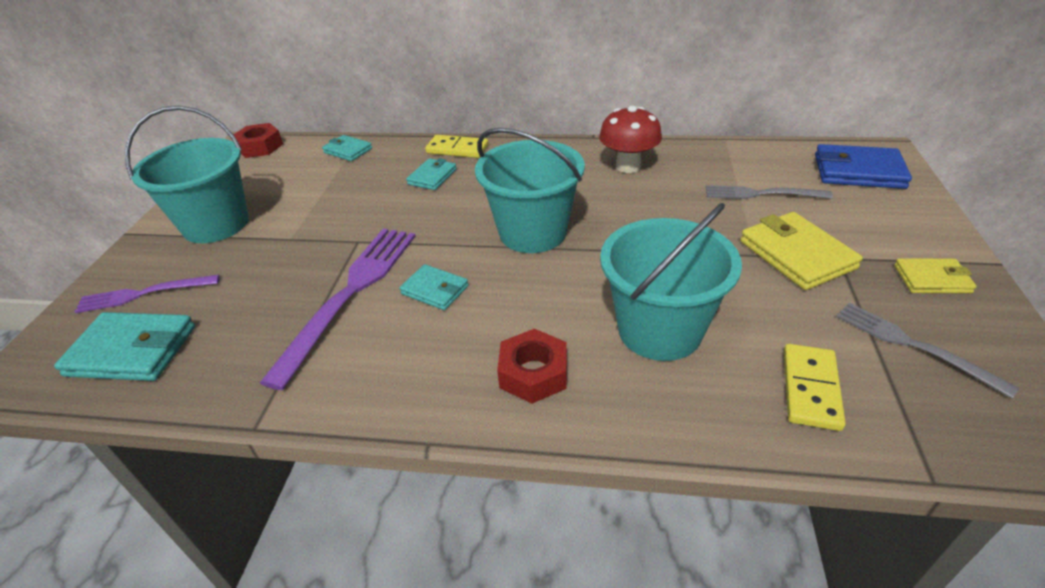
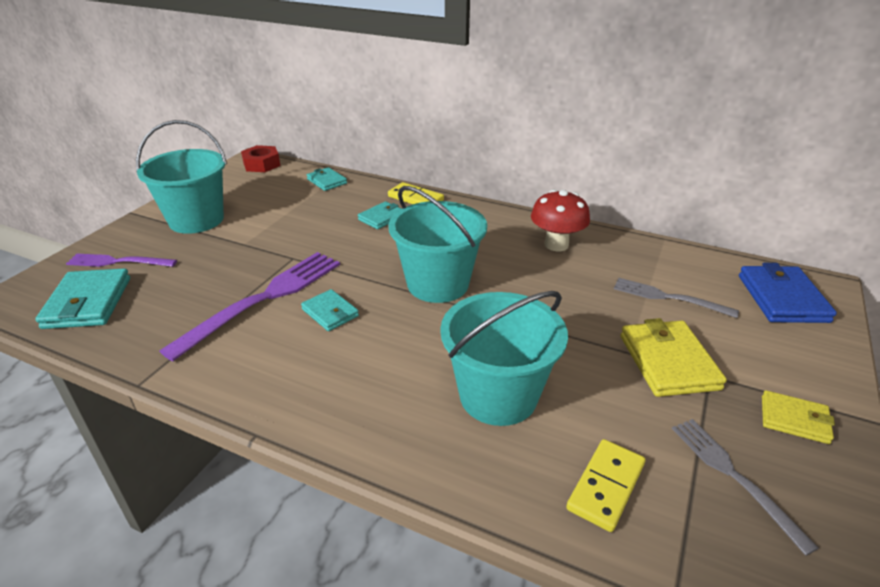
camera: 15 degrees right, 5 degrees down
(132, 351) = (88, 303): turquoise wallet -> turquoise wallet turned 60 degrees clockwise
(533, 373) = (369, 403): red nut -> none
(858, 171) = (782, 298): blue wallet -> blue wallet turned 60 degrees clockwise

